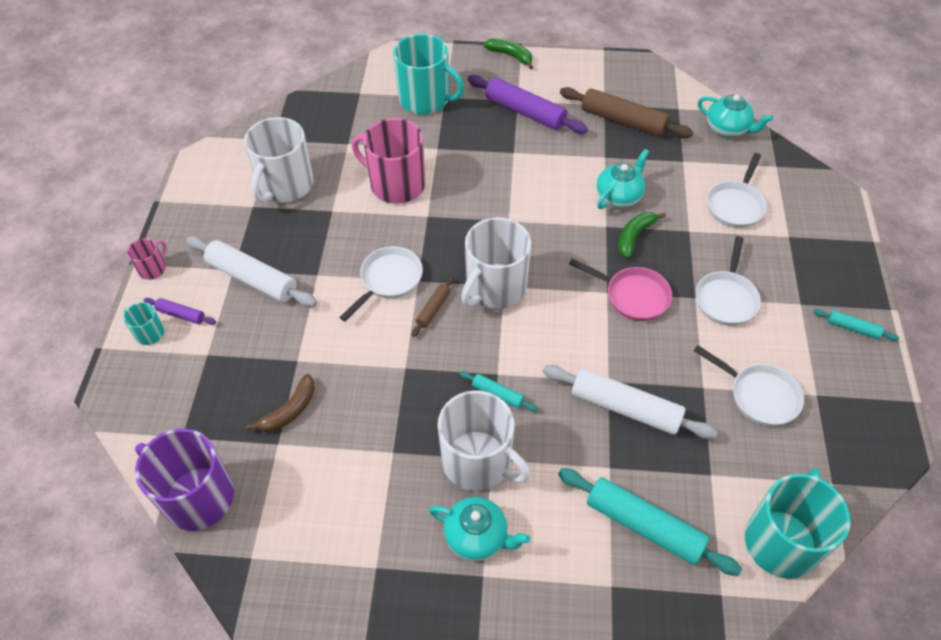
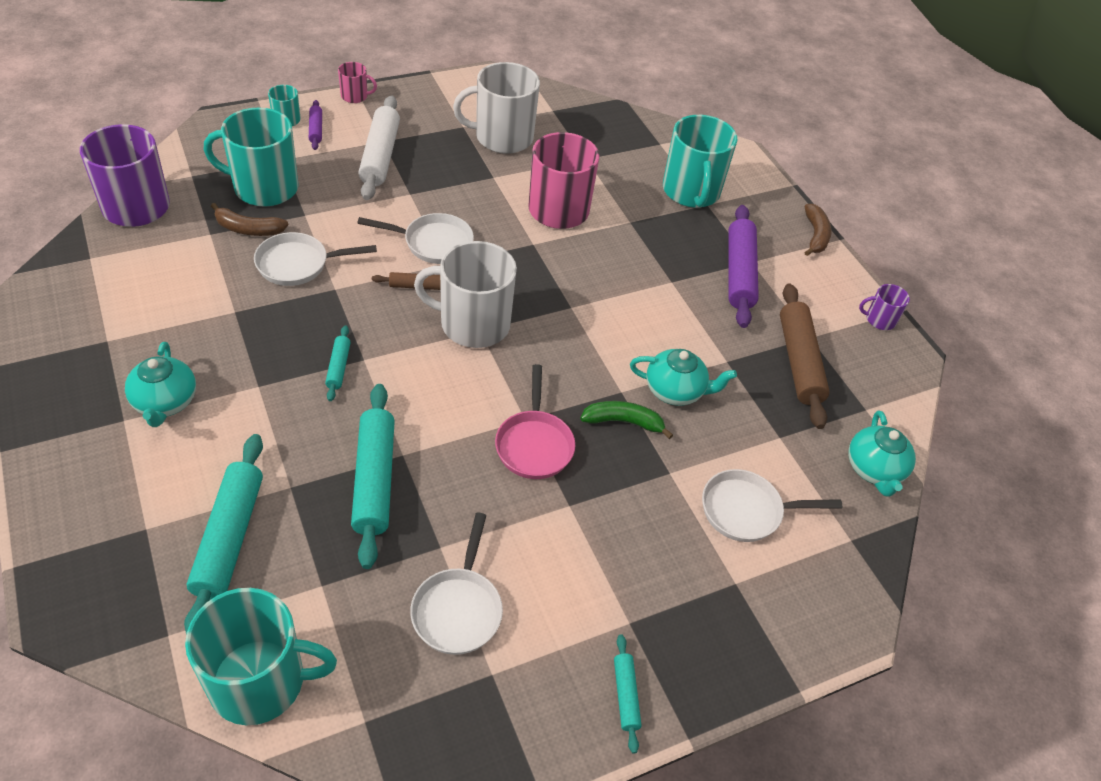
camera: 55 degrees right, 5 degrees down
(239, 381) = (264, 187): none -> turquoise mug
(478, 462) = (250, 377): white mug -> none
(510, 56) = (815, 235): green banana -> brown banana
(606, 64) = (879, 320): none -> purple mug
(625, 408) = (374, 480): white rolling pin -> turquoise rolling pin
(726, 298) = (587, 537): white pan -> white pan (298, 264)

